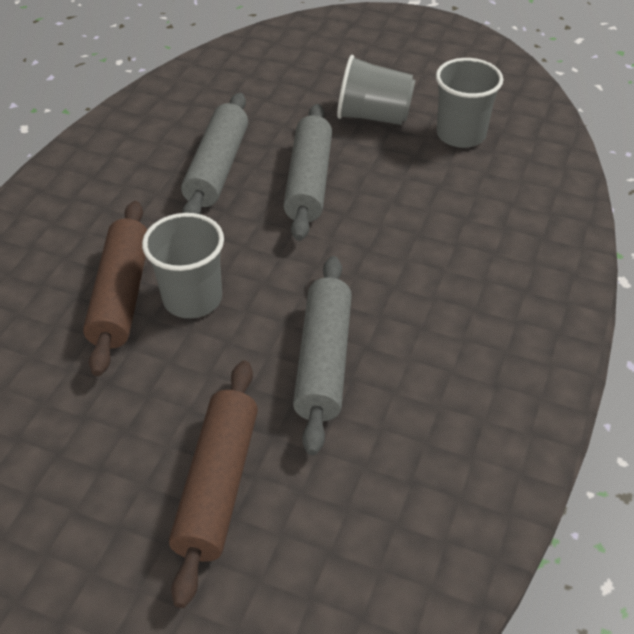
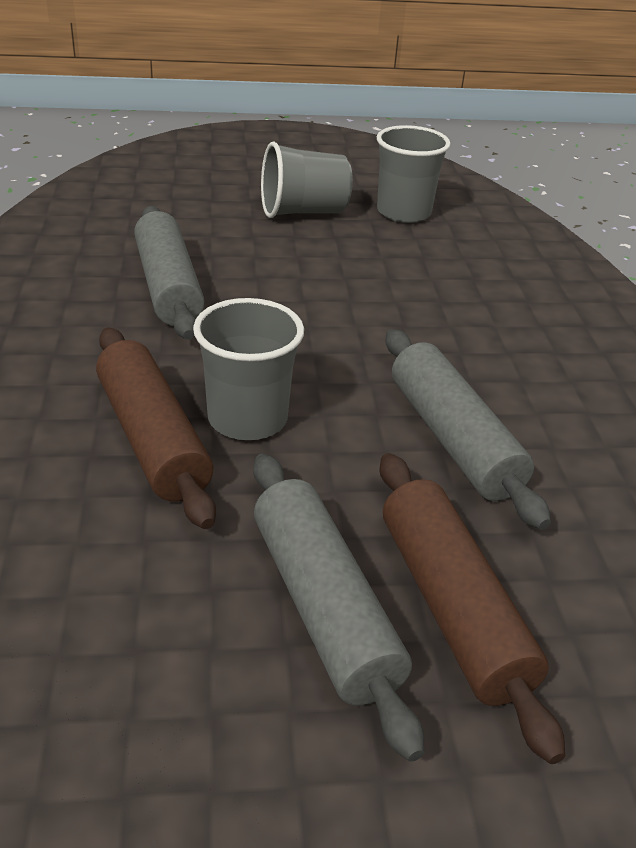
camera: 30 degrees left, 10 degrees down
(309, 182) = (285, 279): grey rolling pin -> grey rolling pin (324, 607)

